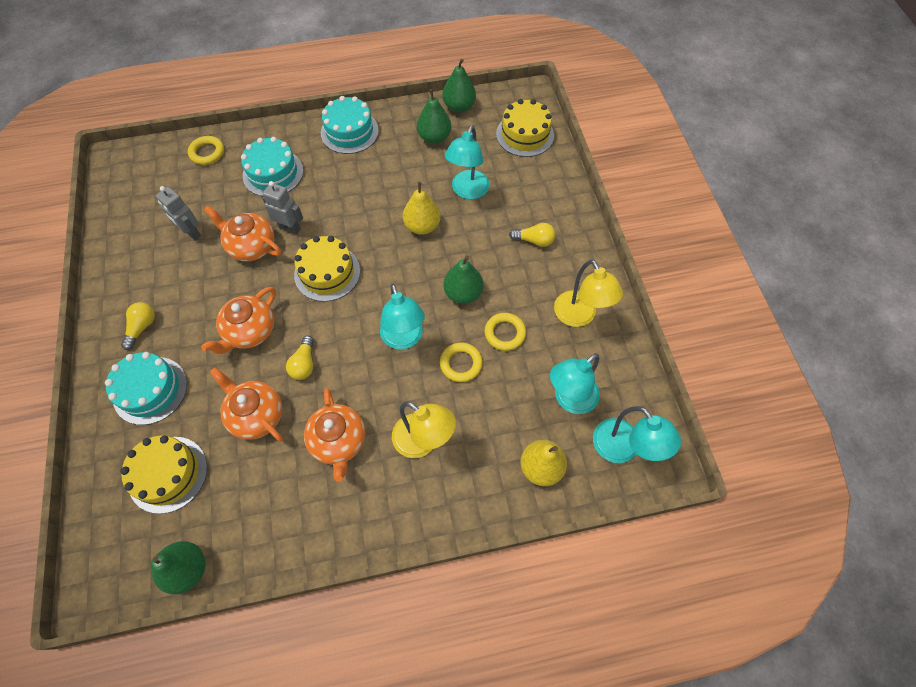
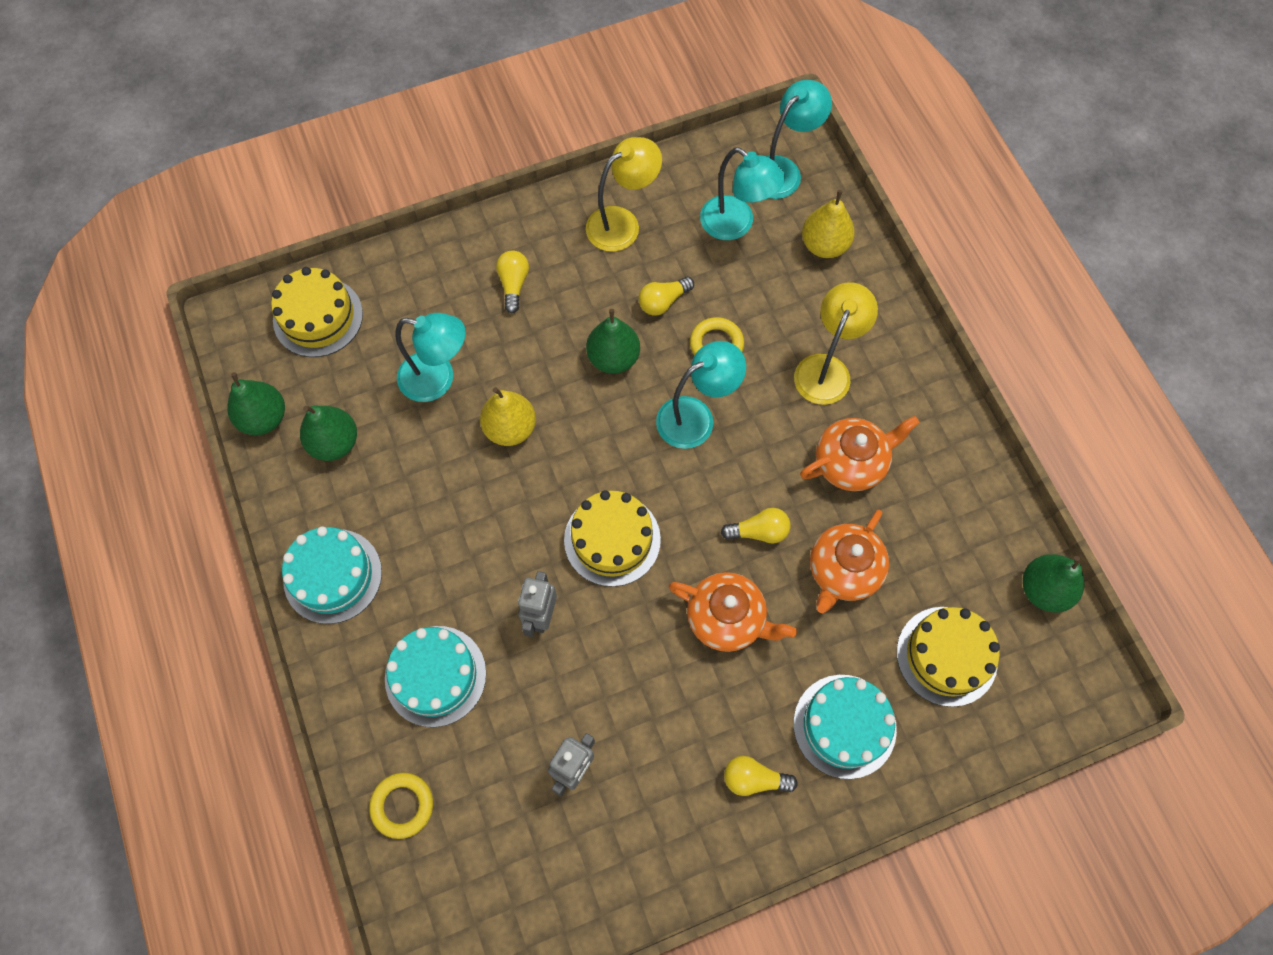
camera: 100 degrees left, 5 degrees up
(251, 246) = (584, 663): orange teapot -> none
(505, 333) = (663, 302): yellow ring -> yellow light bulb

